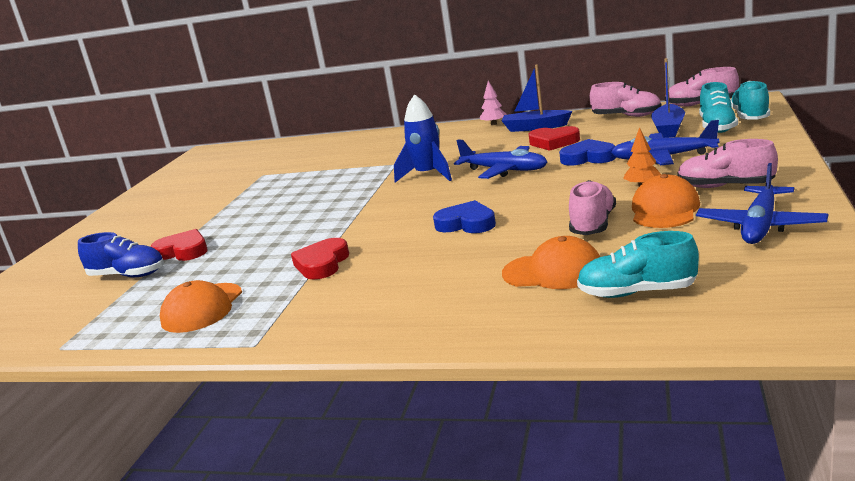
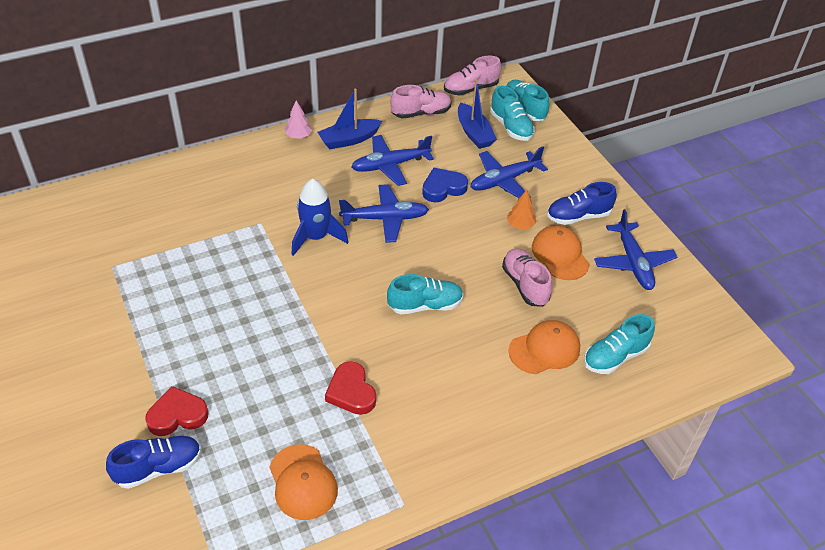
camera: 45 degrees left, 25 degrees up
(466, 224) = (425, 305): blue heart -> turquoise shoe
(553, 142) = (390, 165): red heart -> blue plane
(725, 186) = (578, 216): pink shoe -> blue shoe

